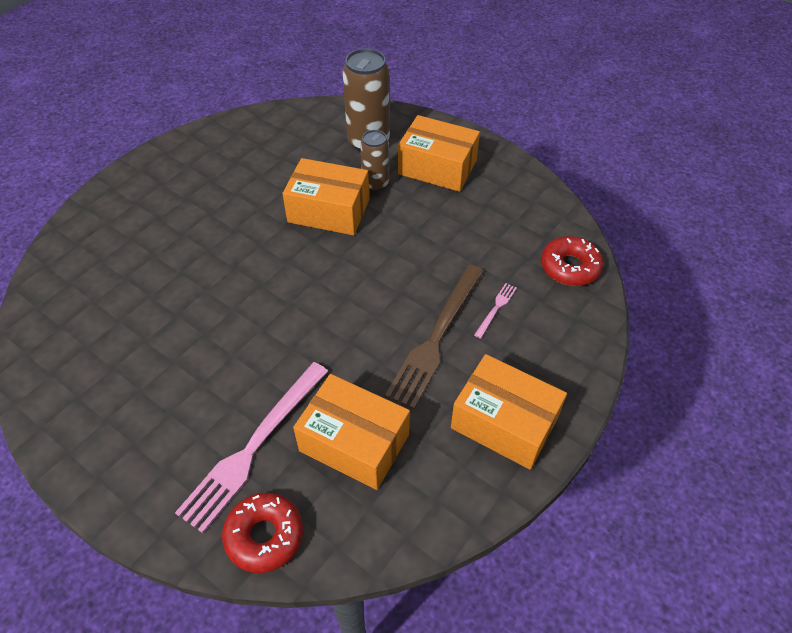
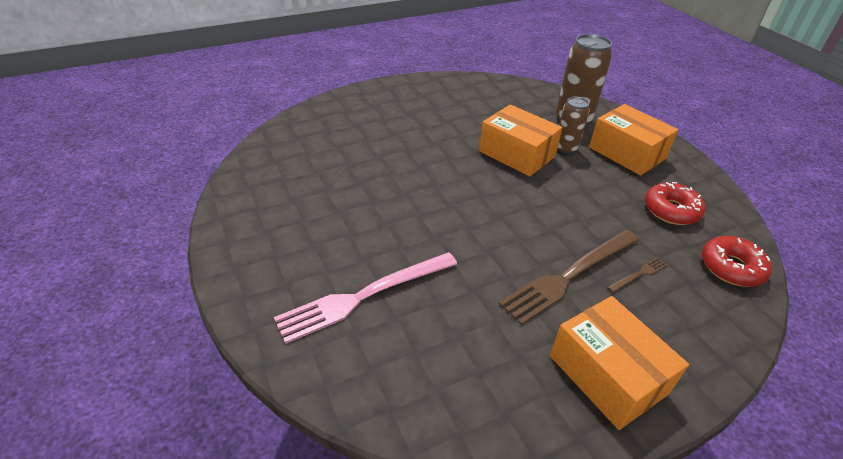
camera: 25 degrees right, 10 degrees down
(264, 536) = (333, 370): red donut -> red donut (671, 210)
(354, 443) = (451, 329): orange box -> none
(496, 308) = (639, 274): pink fork -> brown fork

